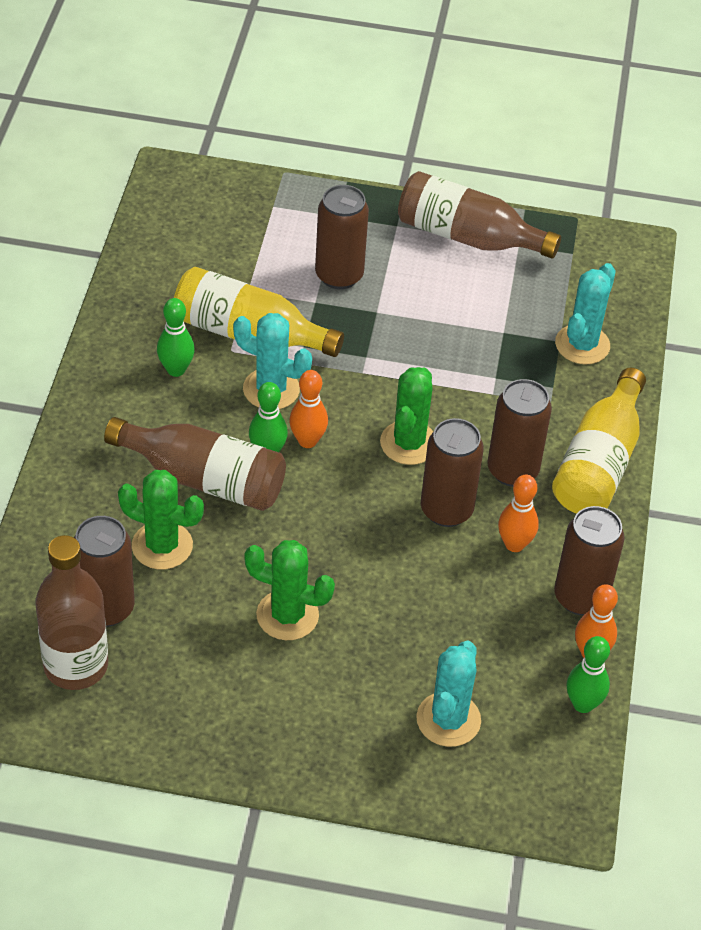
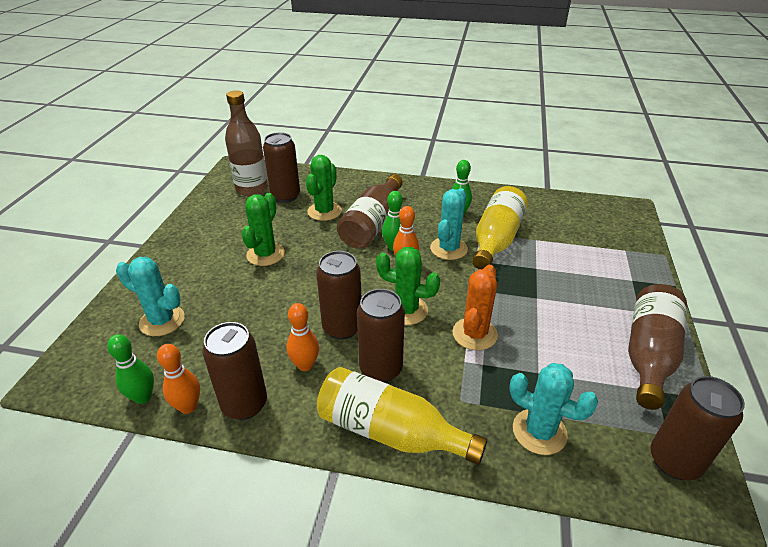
camera: 95 degrees right, 10 degrees down
(339, 275) = (568, 279): brown can -> brown can (674, 461)
(447, 379) = (474, 334): none -> orange cactus

